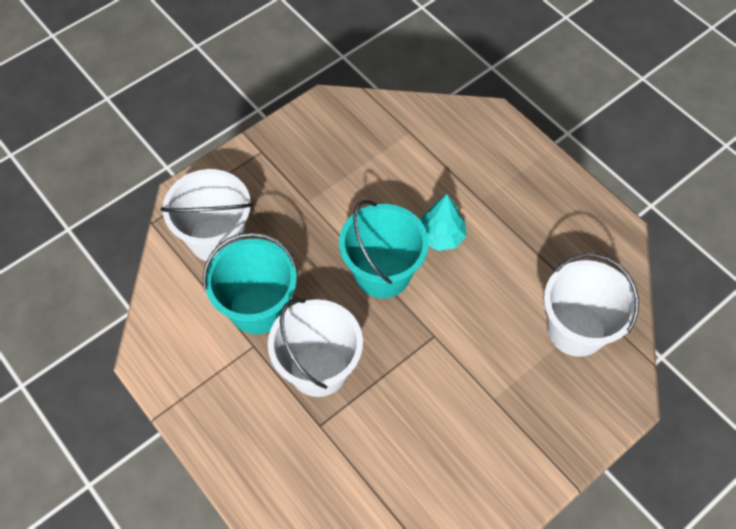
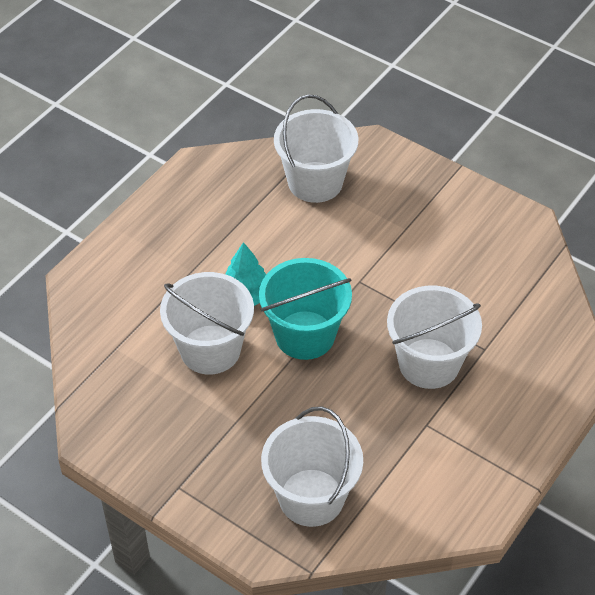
camera: 105 degrees left, 10 degrees down
(258, 308) = (383, 432): turquoise bucket -> none
(388, 197) = (210, 349): none -> white bucket

